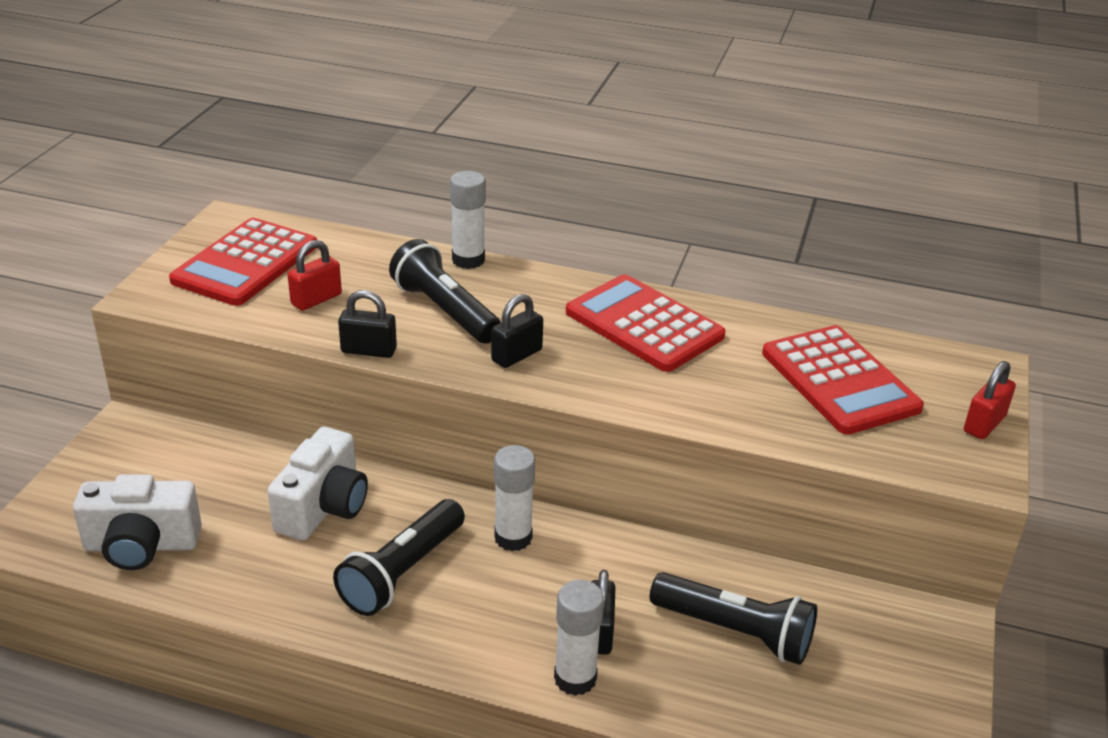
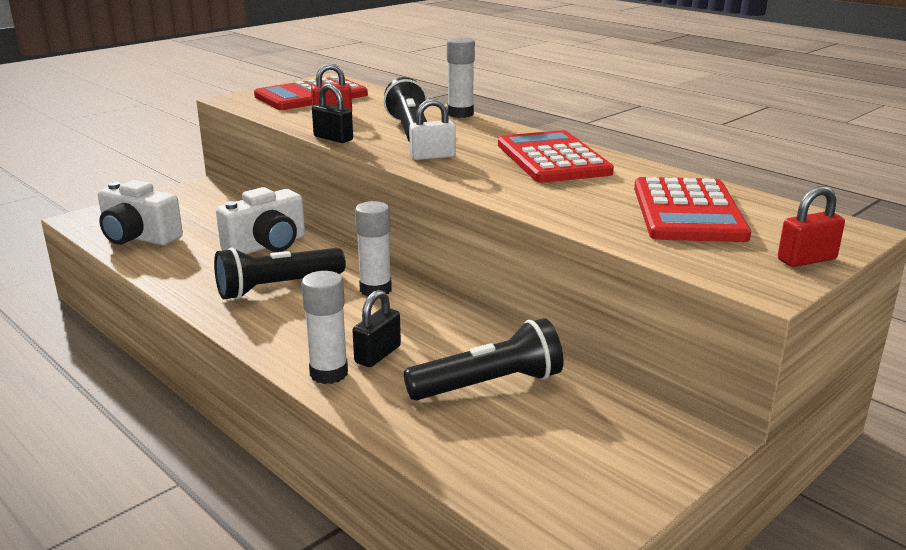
camera: 30 degrees right, 10 degrees down
(517, 355) = (432, 156): black padlock -> white padlock
(735, 632) = (489, 385): black flashlight -> black flashlight turned 75 degrees counterclockwise

